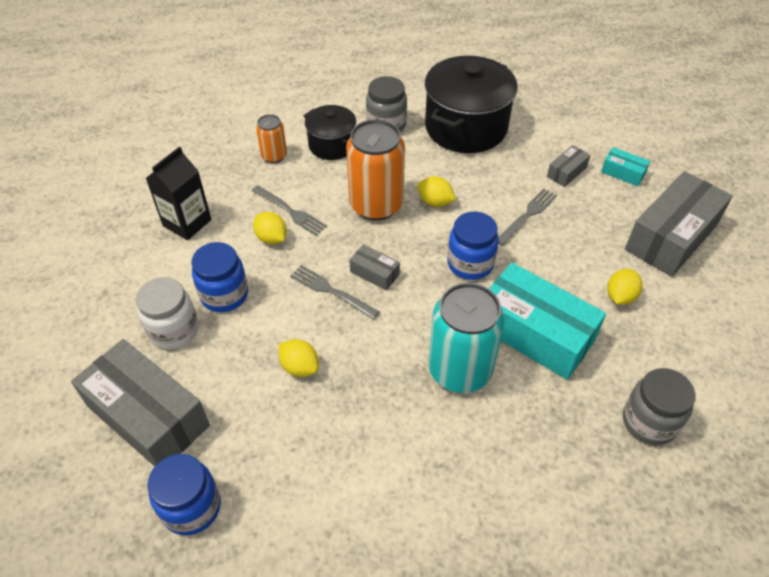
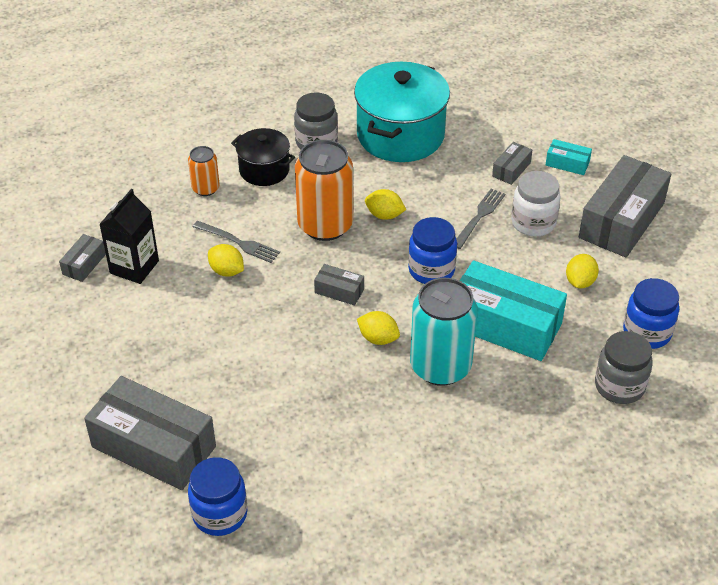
camera: 10 degrees left, 5 degrees down
(142, 214) = (84, 264): none -> grey box
(174, 330) = (154, 369): white jar -> white jar (533, 223)
(224, 295) = (194, 330): blue jar -> blue jar (647, 332)
(300, 367) = (288, 385): yellow lemon -> yellow lemon (378, 338)
(331, 291) = (300, 313): grey fork -> none
(466, 127) = (400, 135): black pot -> turquoise pot

